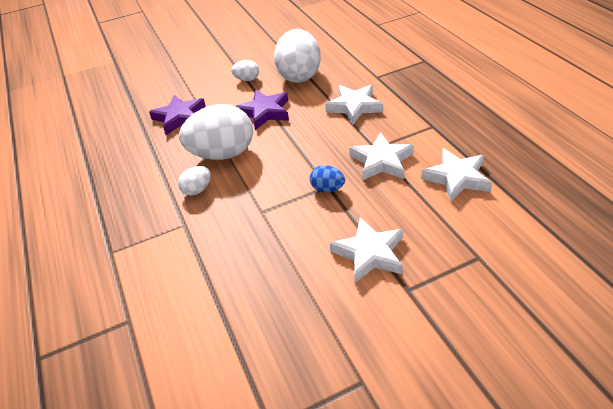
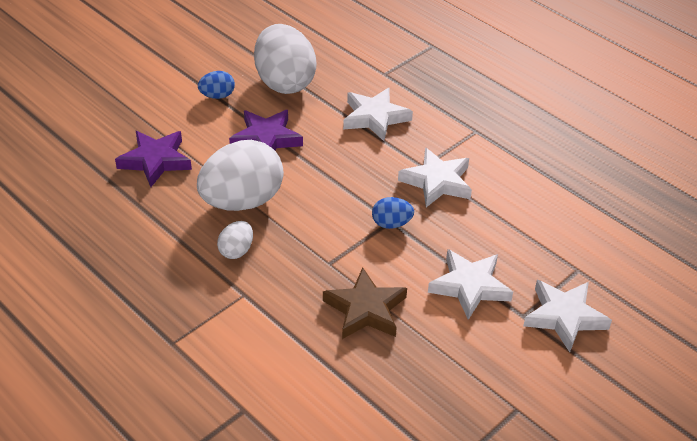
camera: 25 degrees left, 0 degrees up
(247, 79) = (217, 96): white egg -> blue egg
(270, 256) = (365, 309): none -> brown star
(456, 178) = (525, 189): white star -> white star (564, 317)

